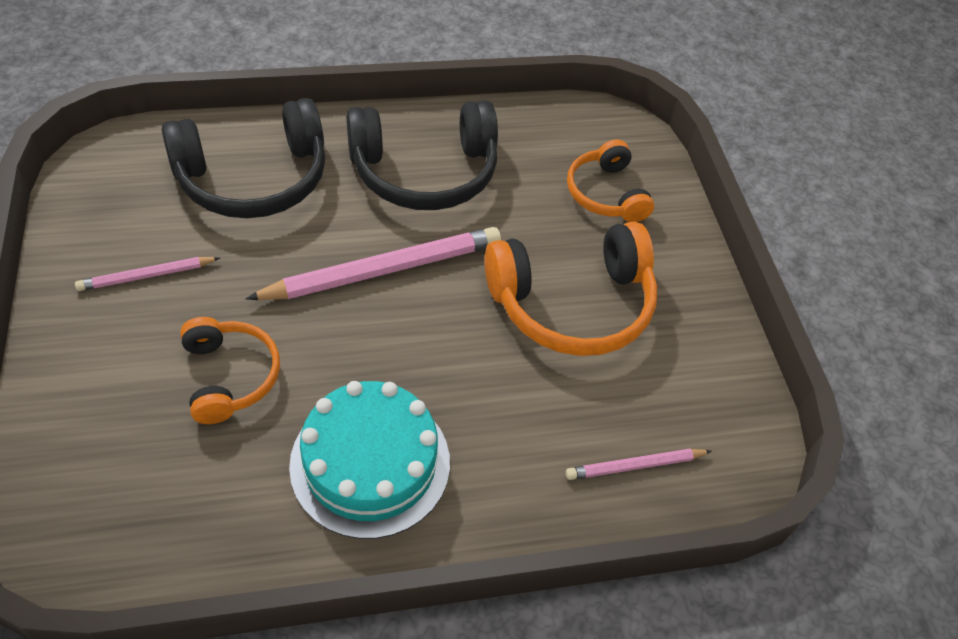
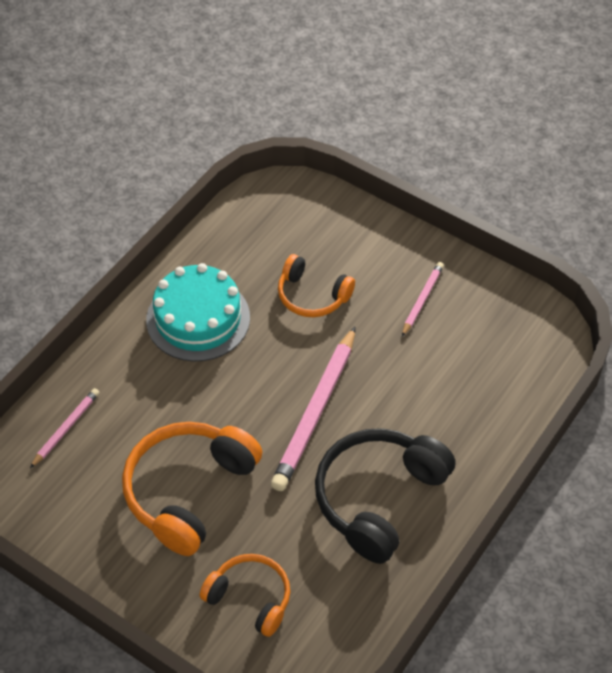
camera: 140 degrees right, 0 degrees up
(253, 178) = (461, 397): black headphones -> none

